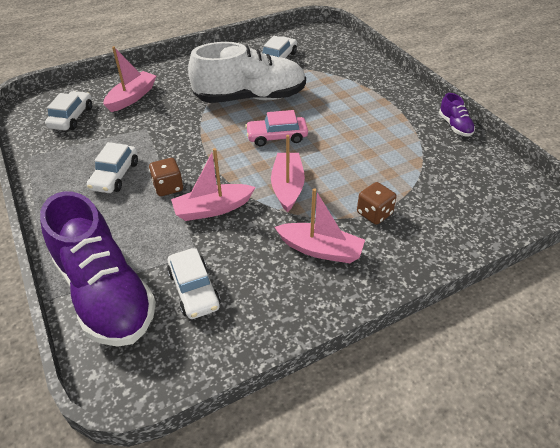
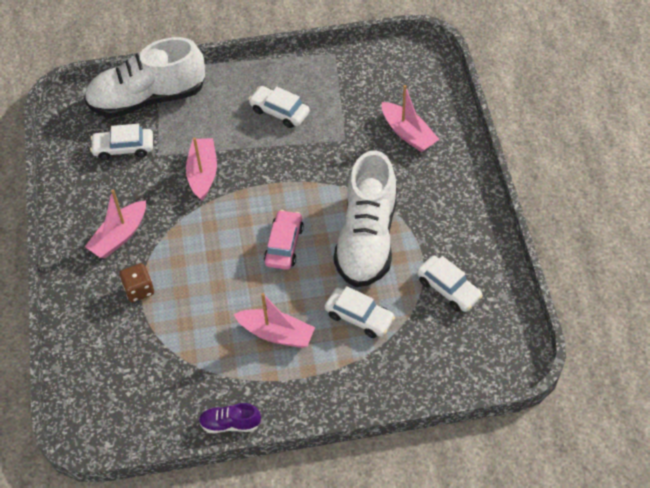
camera: 110 degrees right, 10 degrees up
(72, 117) = (388, 84): white car -> white car (359, 317)
(105, 293) = (148, 98): purple shoe -> white shoe
(168, 187) = (246, 147): brown dice -> none
(287, 187) = (204, 234): pink boat -> pink boat (276, 334)

